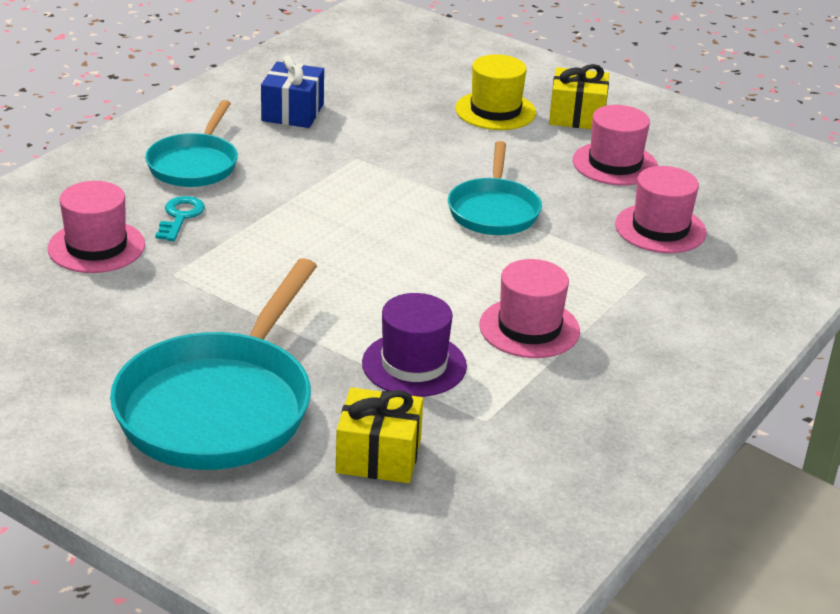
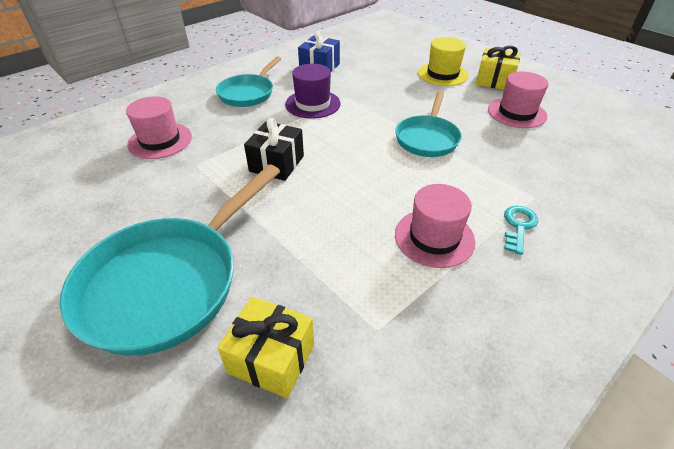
camera: 15 degrees right, 10 degrees up
(180, 217) = (222, 125): turquoise key -> turquoise key (518, 226)
(290, 262) = (277, 163): none -> black gift
(414, 364) = (334, 261): purple hat -> purple hat (312, 104)
(660, 229) = (547, 162): pink hat -> none

